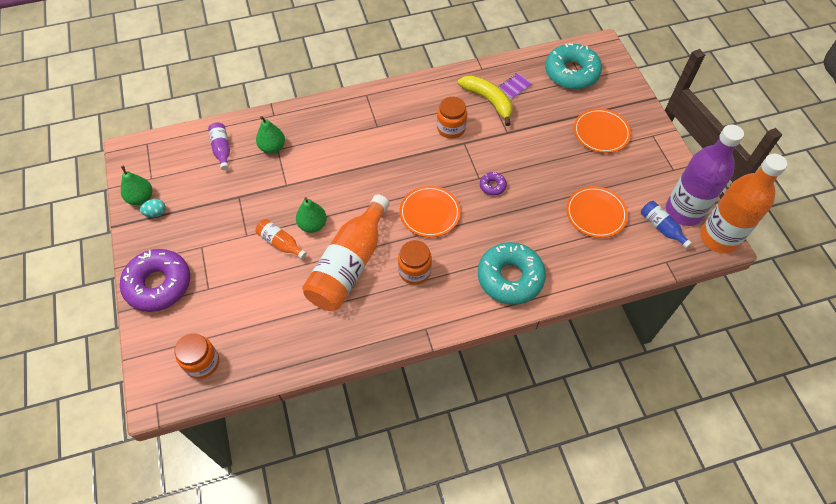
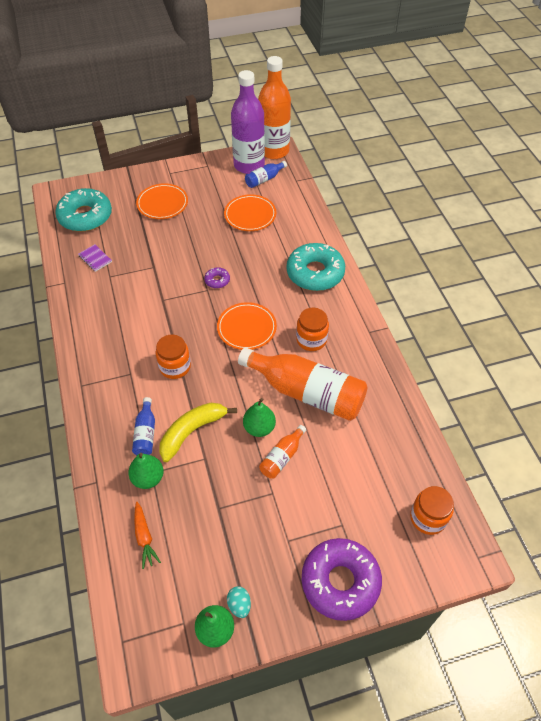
camera: 90 degrees left, 5 degrees down
(222, 149) = (144, 537): purple bottle -> orange carrot
(315, 142) = (146, 433): none -> blue bottle
(451, 128) = (142, 310): orange jar -> orange jar (175, 367)
(488, 101) = (110, 279): yellow banana -> yellow banana (192, 431)

